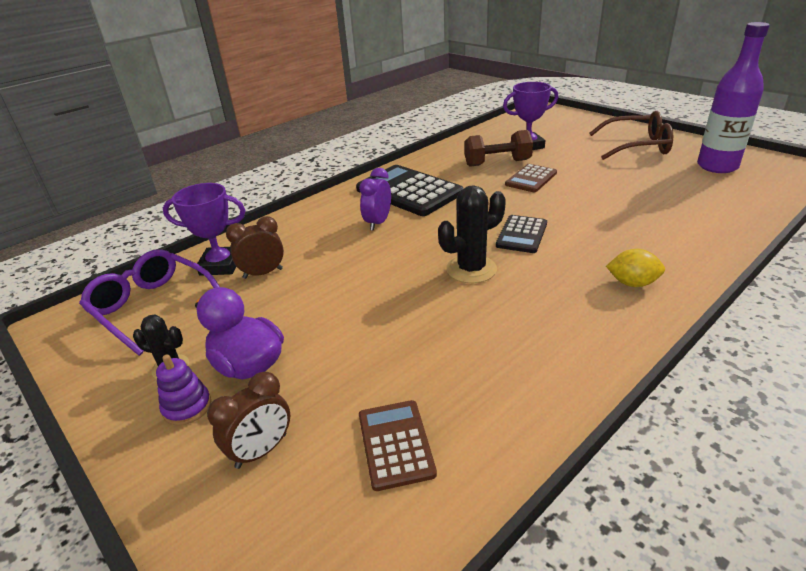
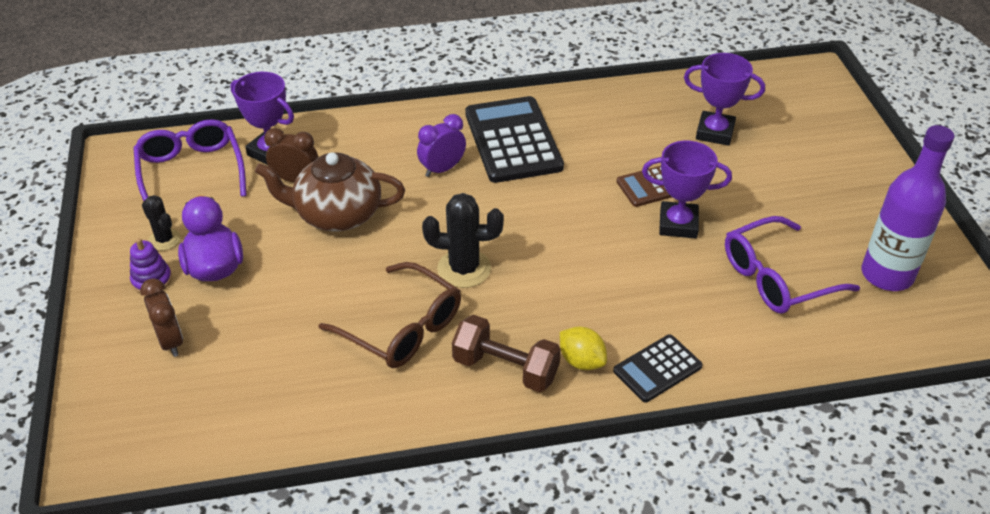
camera: 30 degrees right, 10 degrees up
(261, 451) = (171, 341): brown clock -> brown clock turned 105 degrees counterclockwise
(325, 280) = (337, 214): none -> brown teapot
(395, 444) = (253, 386): brown calculator -> none
(497, 163) = (648, 143): brown dumbbell -> brown dumbbell (505, 368)
(521, 234) = (554, 254): black calculator -> black calculator (657, 369)
(573, 190) = (678, 224): none -> purple trophy
(637, 146) = (841, 196): brown glasses -> brown glasses (402, 328)
(668, 190) = (776, 278): none -> purple glasses

